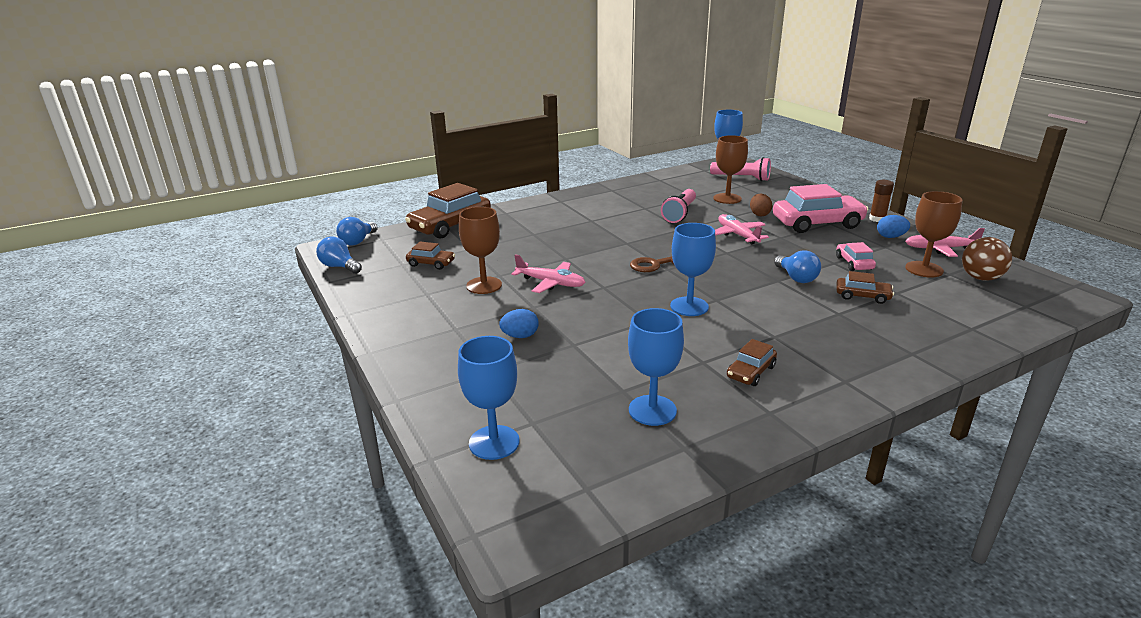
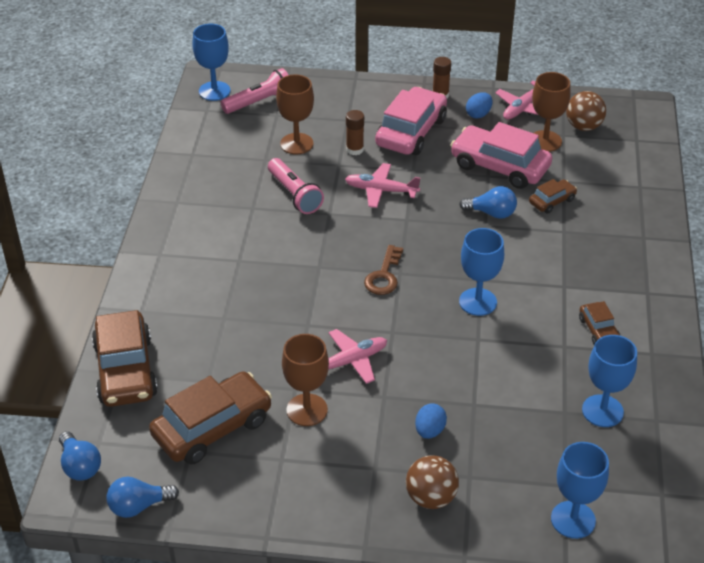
camera: 55 degrees left, 15 degrees up
(431, 263) = (212, 428): brown car -> brown car, size x2.03
(448, 361) = (431, 498): none -> brown ball
(759, 214) = (355, 149): brown egg -> brown glue stick
(854, 263) = (500, 166): pink car -> pink car, size x2.03

